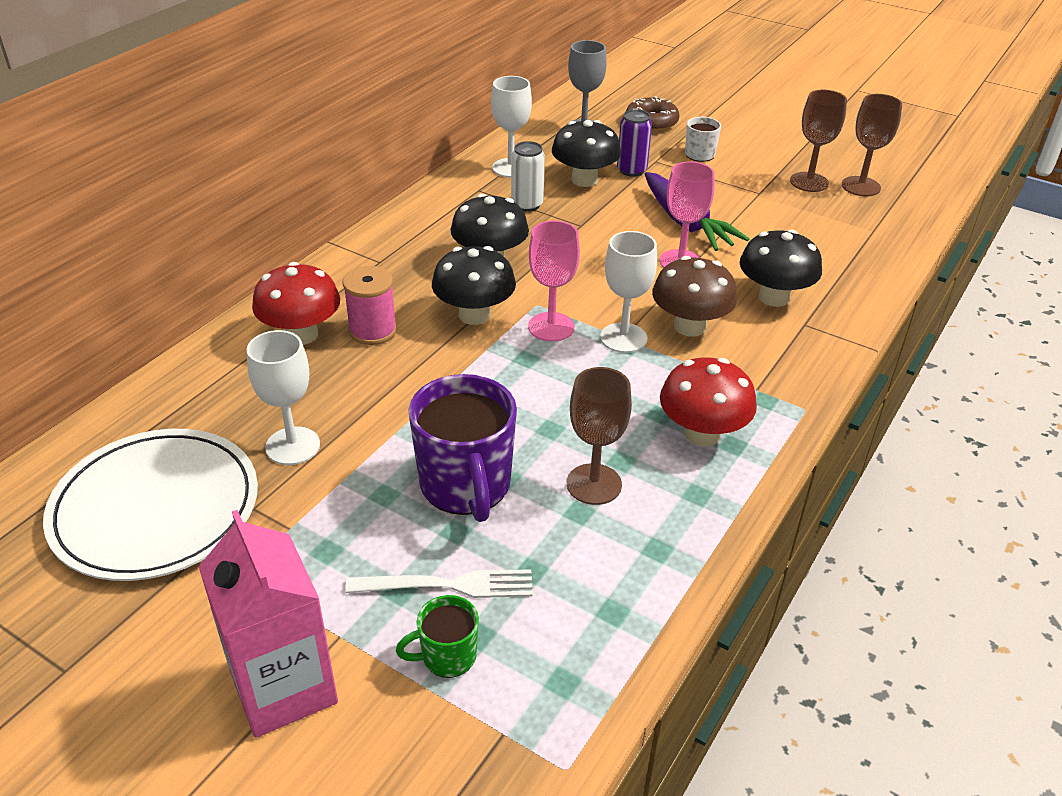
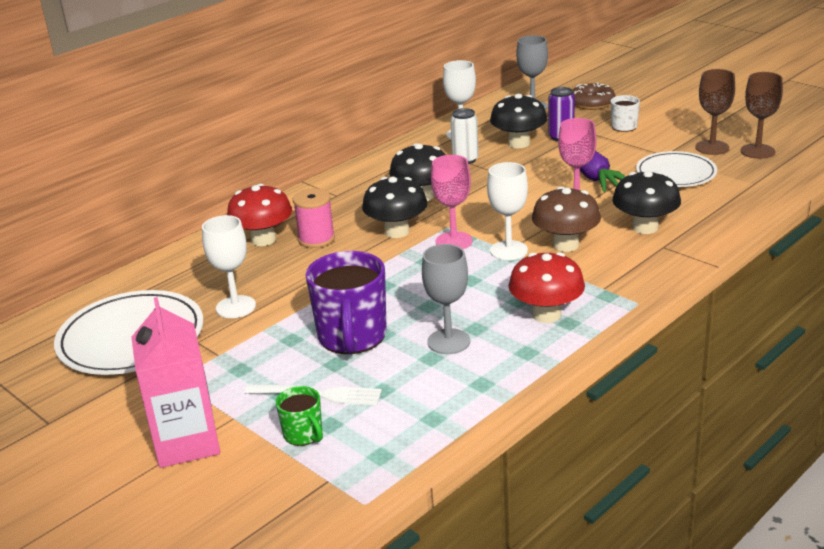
camera: 15 degrees right, 10 degrees down
(447, 656) = (303, 434): green mug -> green mug turned 120 degrees counterclockwise
(594, 484) = (448, 341): brown goblet -> grey goblet
(781, 218) = (676, 173): none -> white plate

